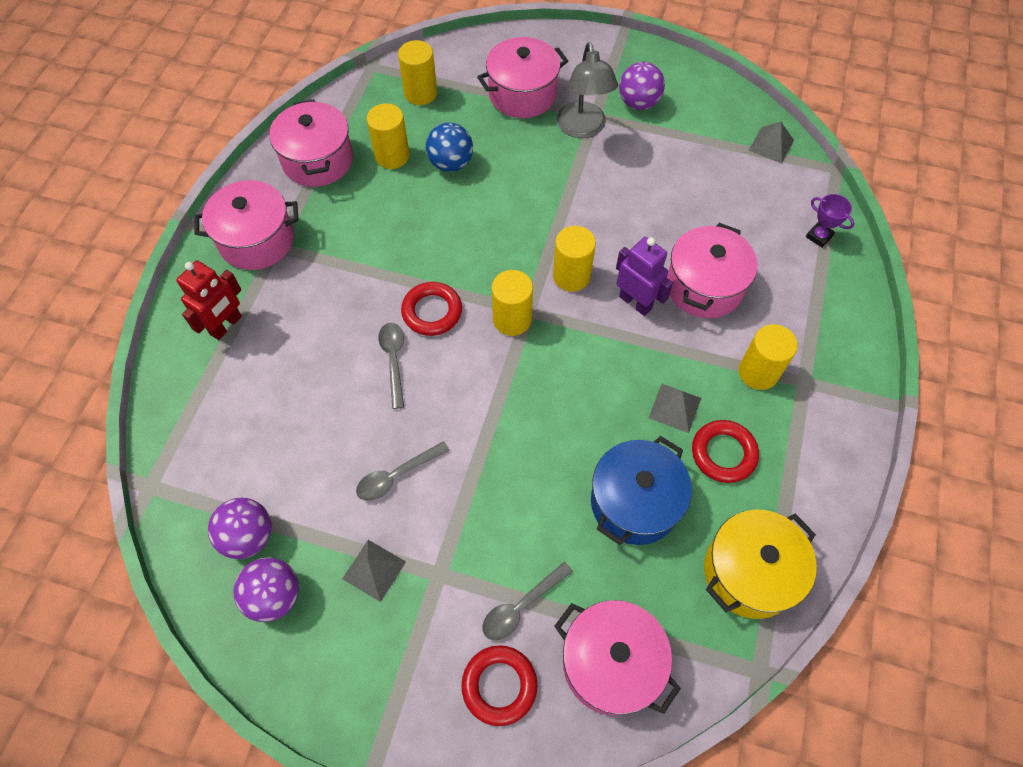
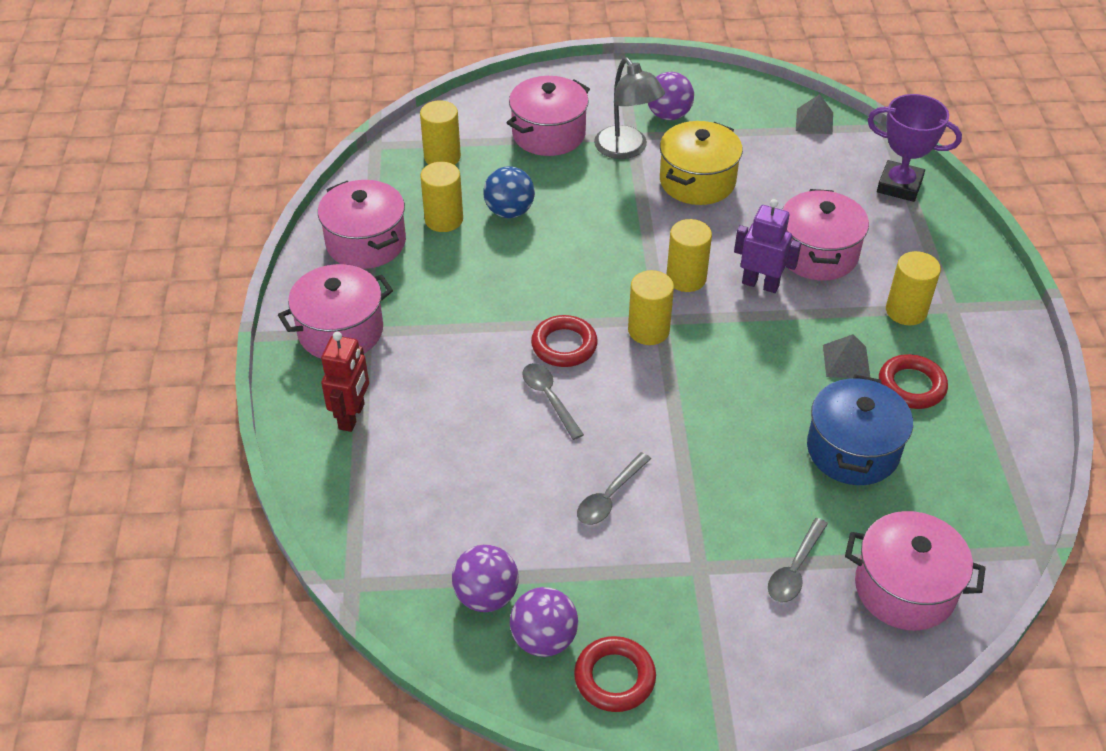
camera: 20 degrees left, 15 degrees down
(374, 570) = (633, 584): grey pyramid -> none
(499, 685) = (811, 641): red ring -> red ring (614, 677)
(749, 572) = (987, 475): yellow pot -> yellow pot (697, 181)
(819, 236) = (899, 186): purple trophy -> purple trophy, size x1.88

